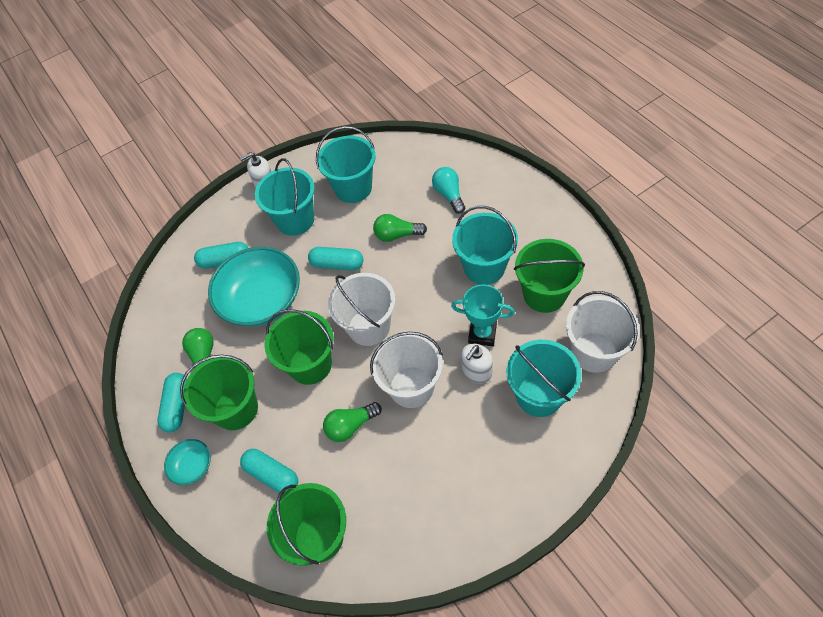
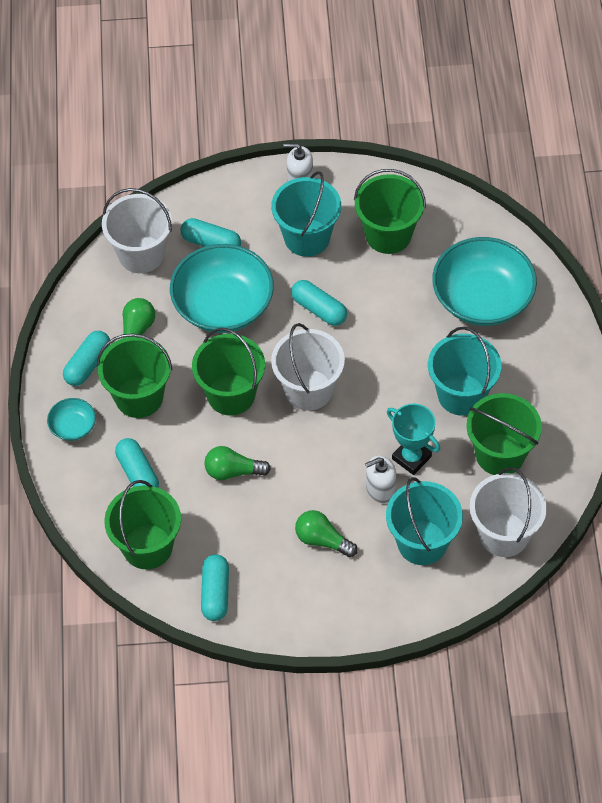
camera: 25 degrees right, 0 degrees up
(353, 188) = (388, 235): turquoise bucket -> green bucket
(397, 235) = (398, 312): green light bulb -> green light bulb (322, 540)
(404, 543) = (215, 593): none -> turquoise capsule
(411, 387) = (310, 468): white bucket -> white bucket (141, 254)
(449, 195) = (482, 298): turquoise light bulb -> turquoise bowl

